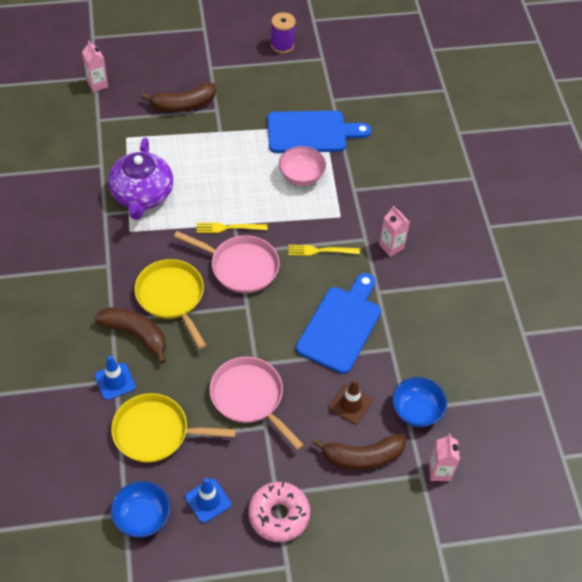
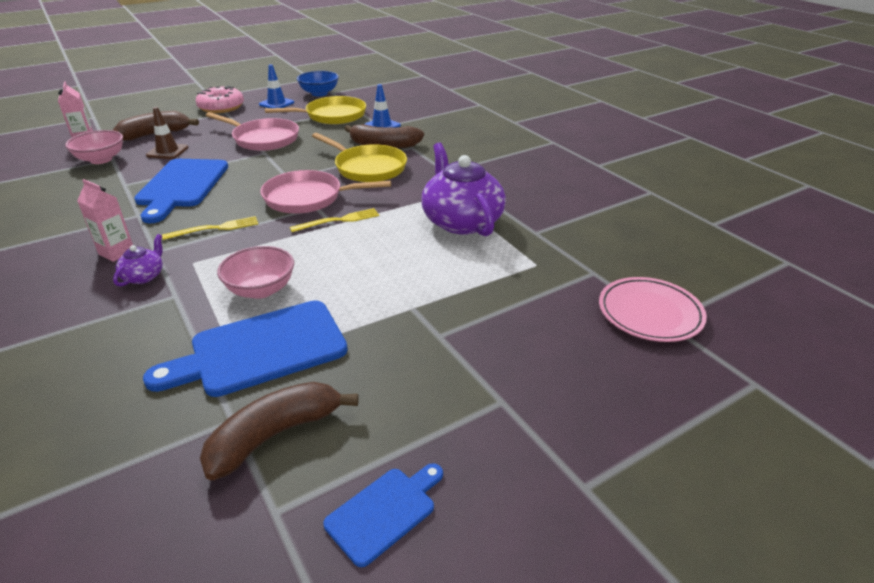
camera: 160 degrees right, 20 degrees down
(97, 84) = (650, 313): pink carton -> pink plate
(183, 105) = (496, 326): brown banana -> brown banana (275, 435)
(282, 45) = (384, 512): purple spool -> blue cutting board
(372, 214) = (144, 276): none -> purple teapot
(416, 411) = (101, 159): blue bowl -> pink bowl

